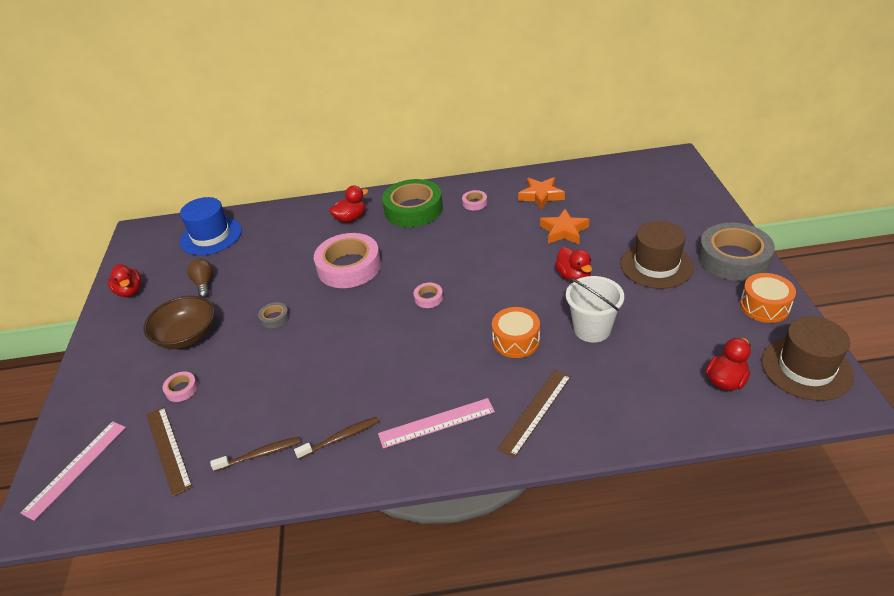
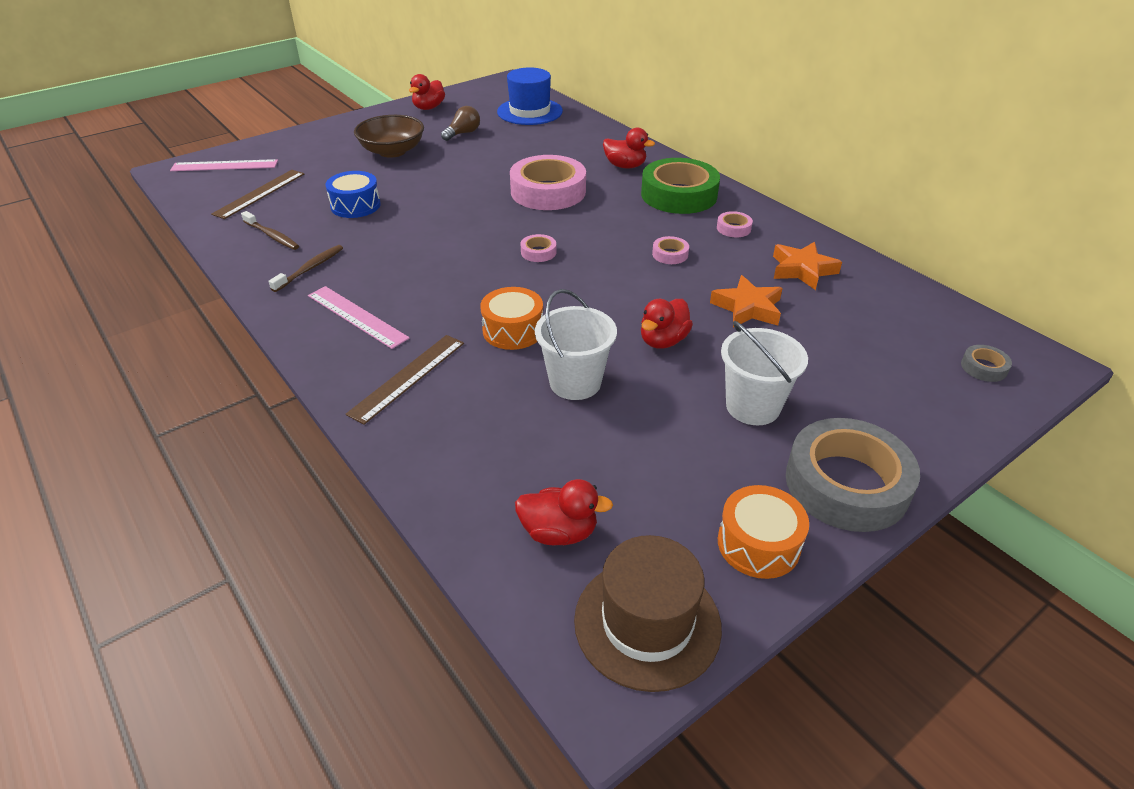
camera: 55 degrees right, 0 degrees up
(181, 389) = (328, 173): pink tape -> pink tape (670, 254)
(261, 384) = (355, 205): none -> blue drum
(275, 318) = (444, 181): grey tape -> grey tape (983, 367)
(340, 438) = (310, 268): brown toothbrush -> brown toothbrush turned 90 degrees counterclockwise
(535, 411) = (408, 377): brown ruler -> brown ruler turned 60 degrees counterclockwise
(656, 265) = (752, 406): brown hat -> white bucket

